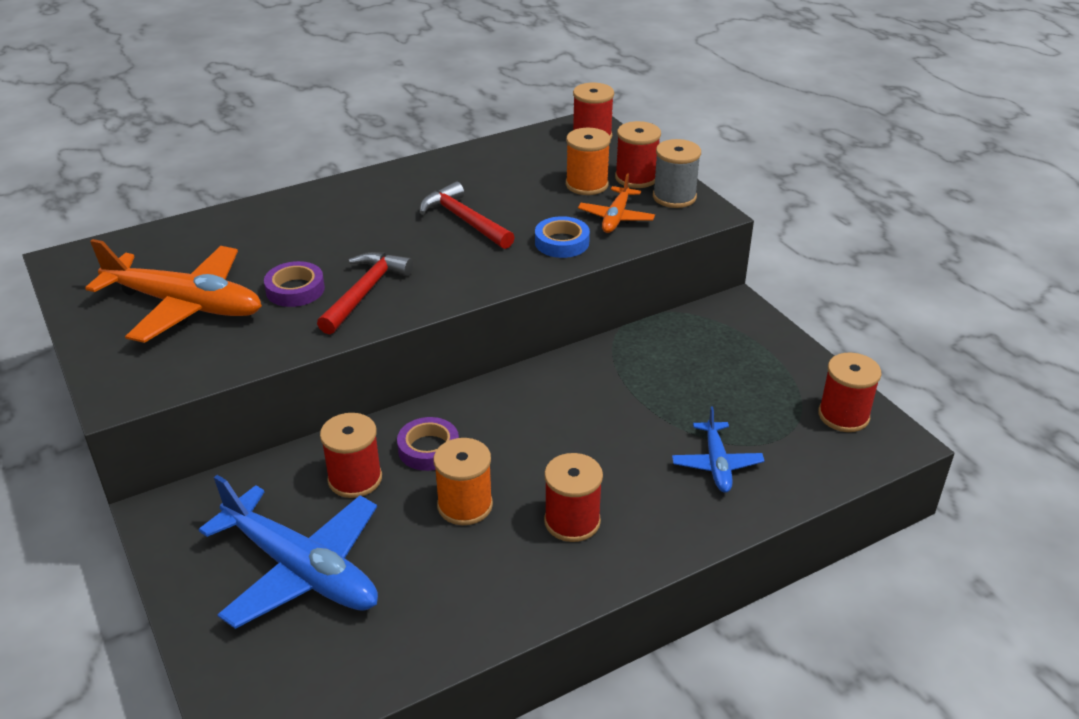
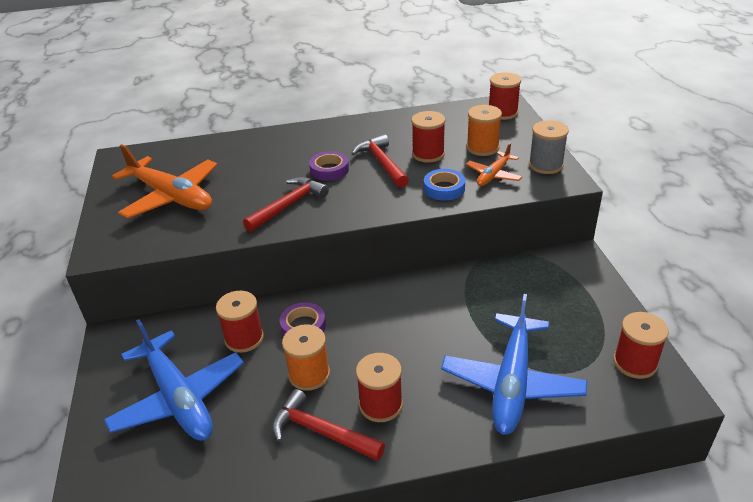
camera: 20 degrees right, 0 degrees up
(295, 289) = (244, 196): purple tape -> purple tape (329, 170)
(512, 568) = (321, 432): none -> red hammer
(636, 178) = (522, 147): red spool -> red spool (428, 154)
(716, 464) = (512, 382): blue plane -> blue plane, size x1.92

